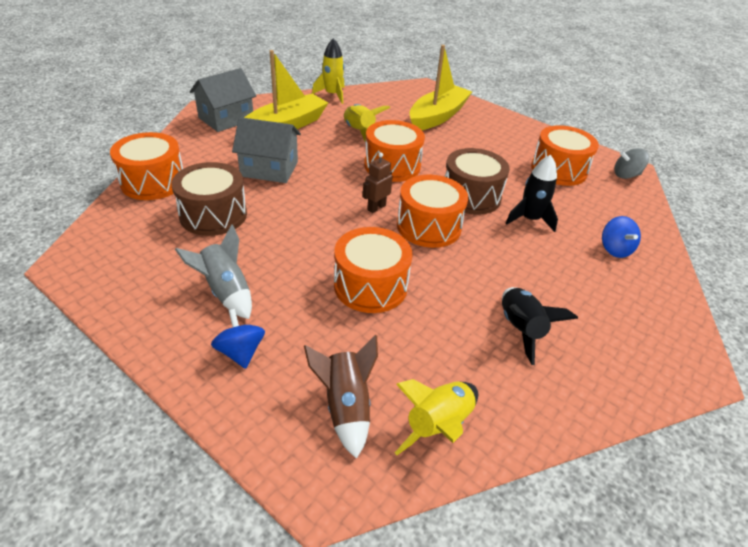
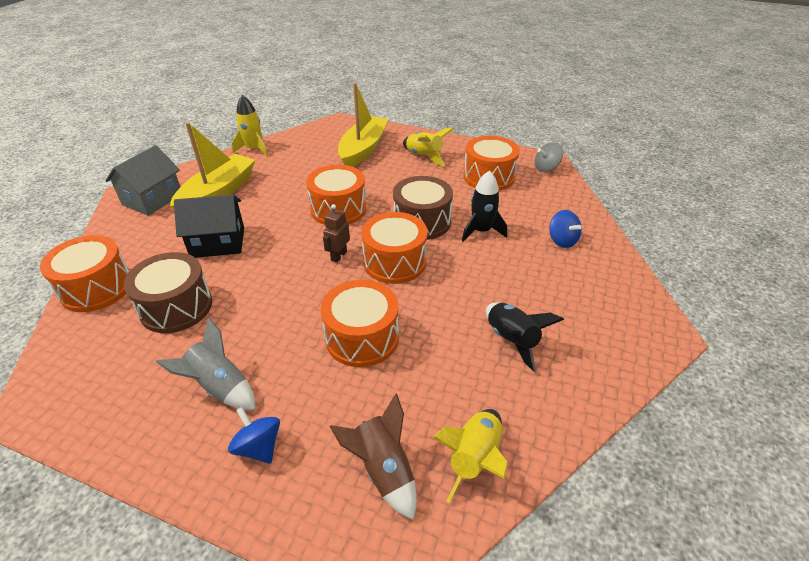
camera: 15 degrees left, 0 degrees up
(269, 169) = (218, 242): grey house -> black house
(359, 132) = (294, 182): yellow rocket -> yellow rocket (424, 156)

